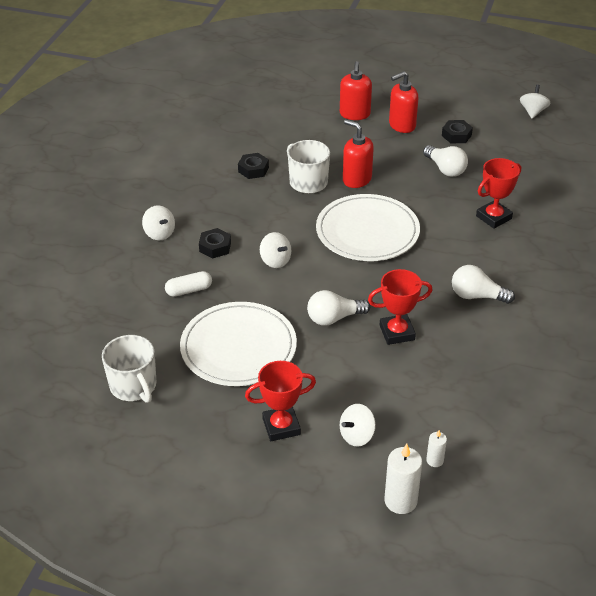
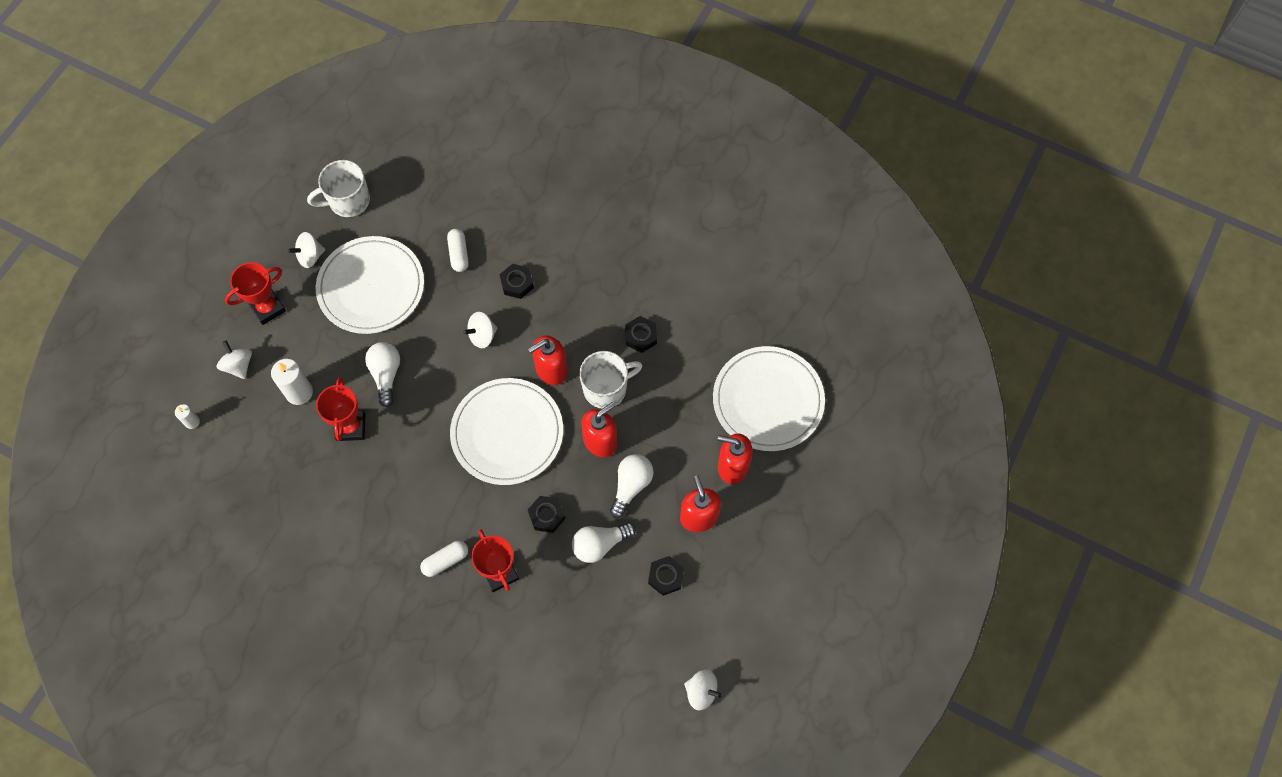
camera: 100 degrees right, 25 degrees up
(159, 233) = (550, 236): white spinning top -> white spinning top (310, 256)
(281, 426) = (267, 308): red trophy -> red trophy turned 60 degrees clockwise
(294, 103) = (768, 400): none -> white plate
(299, 214) = (551, 370): none -> red soap dispenser
(400, 501) = (161, 385): white candle -> white candle (299, 392)
(433, 199) = (546, 515): none -> black nut
(476, 296) = (380, 516): white light bulb -> white light bulb (631, 486)
(498, 249) = (445, 561): none -> white capsule

